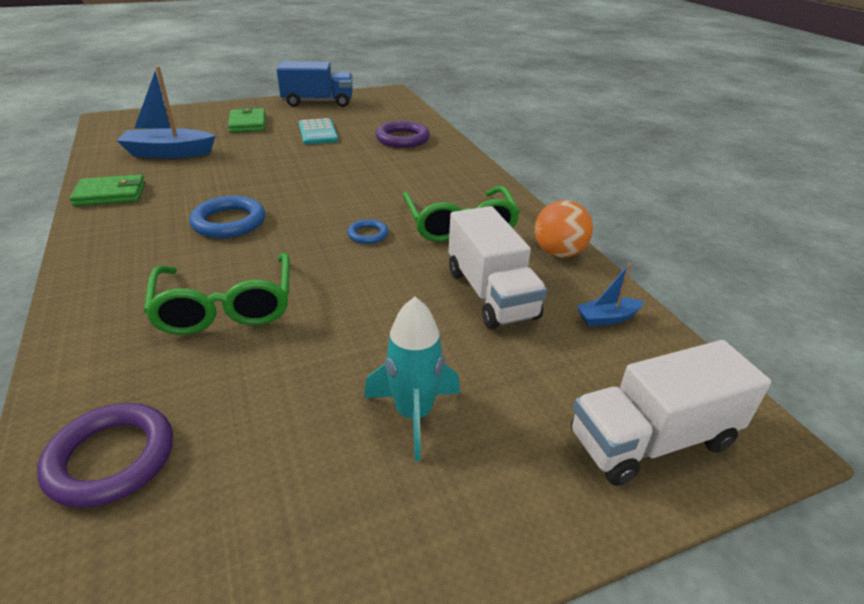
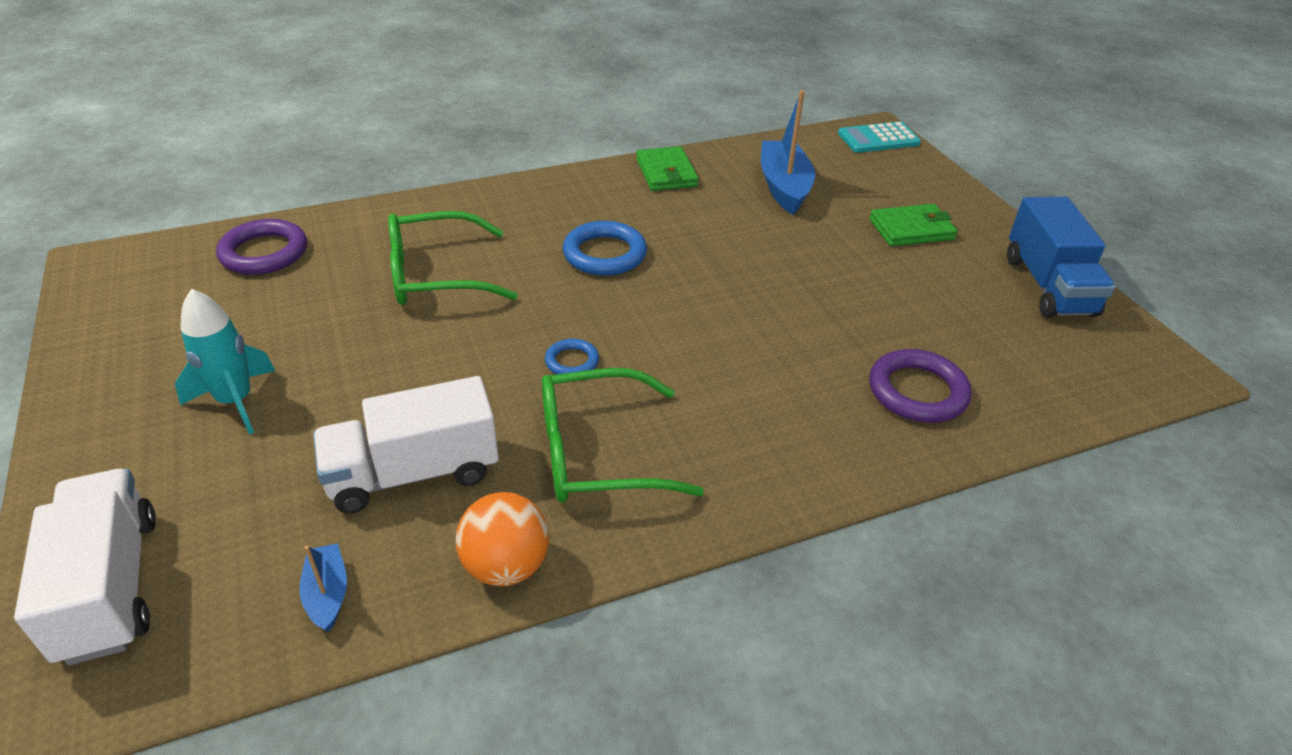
camera: 90 degrees right, 5 degrees up
(318, 132) = (904, 296): turquoise calculator -> turquoise calculator (878, 139)

